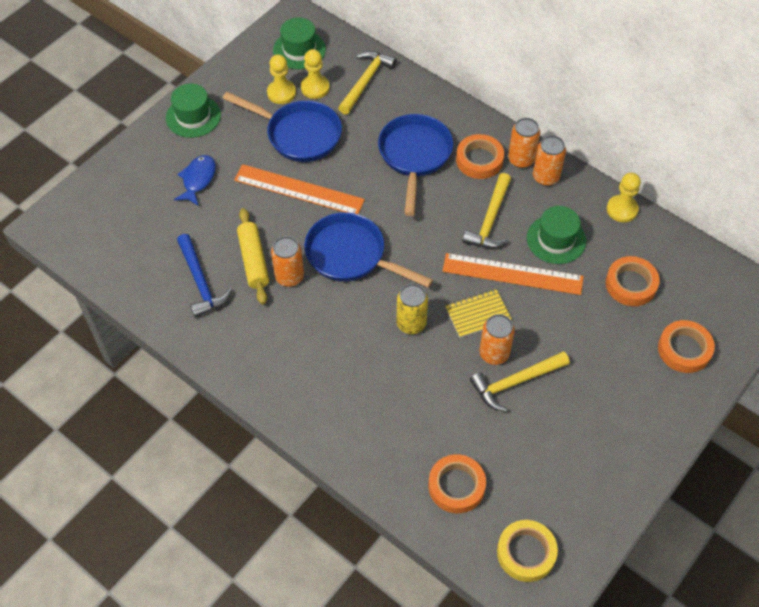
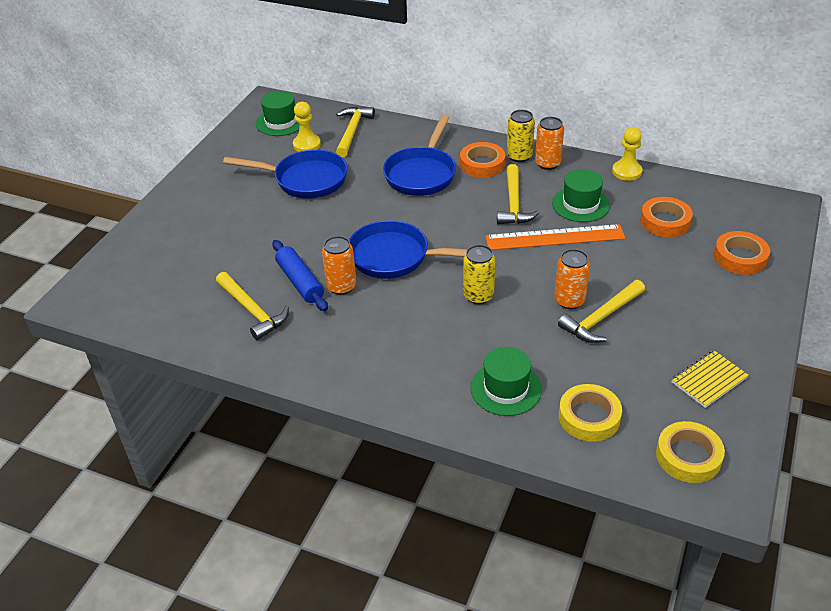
camera: 15 degrees left, 15 degrees down
(193, 116) = (196, 187): green hat -> green hat (506, 389)
(198, 179) = (219, 232): blue fish -> none
(201, 282) = (252, 311): blue hammer -> yellow hammer
(254, 260) = (300, 282): yellow rolling pin -> blue rolling pin
(281, 93) = (276, 154): yellow pawn -> none
(299, 190) = (323, 219): orange ruler -> none
(414, 156) = (422, 173): blue pan -> blue pan turned 150 degrees counterclockwise
(456, 486) = (589, 417): orange tape -> yellow tape
(478, 314) = (538, 274): yellow notebook -> yellow notebook (709, 380)
(521, 159) = (519, 156): orange can -> yellow can

